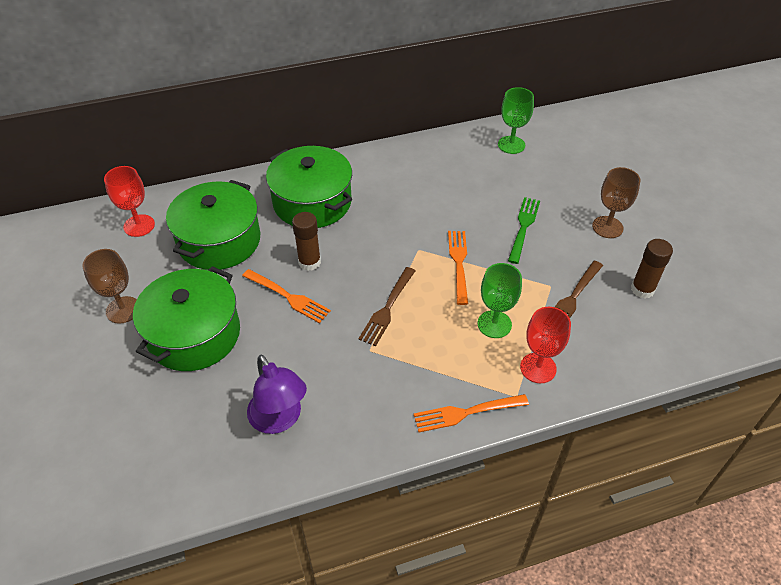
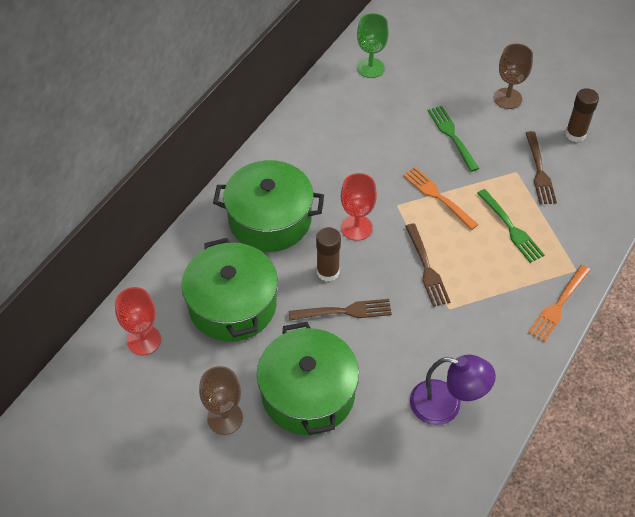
camera: 40 degrees left, 5 degrees up
(287, 297) = (343, 311): orange fork -> brown fork
(494, 324) = (510, 227): green goblet -> green fork
(538, 368) = (569, 240): red goblet -> red goblet (356, 228)

